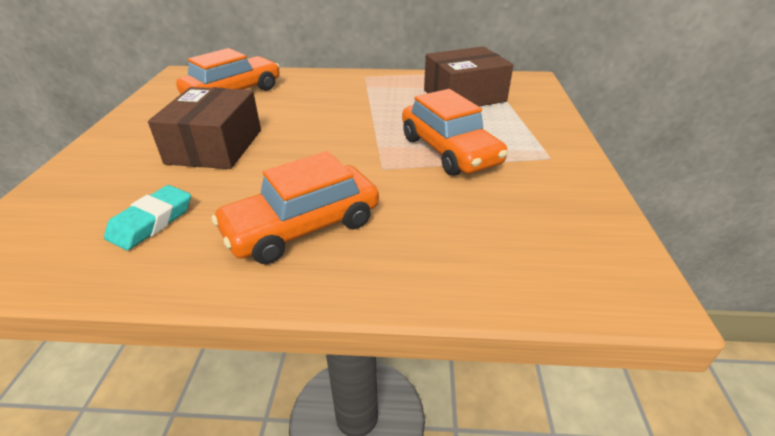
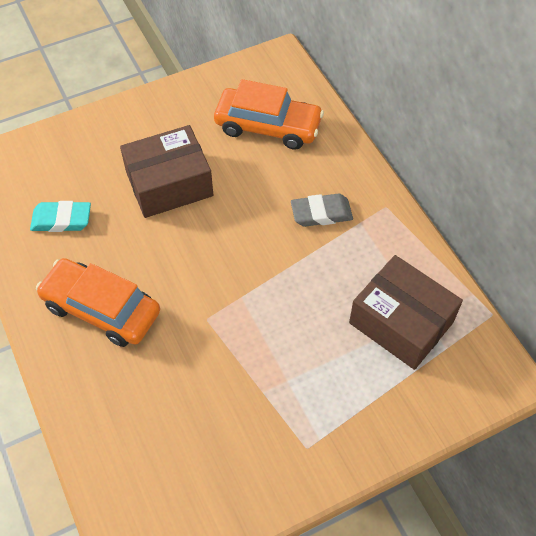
camera: 60 degrees right, 20 degrees up
(340, 96) = (321, 213): none -> grey eraser
(449, 151) = (267, 357): orange car -> none

